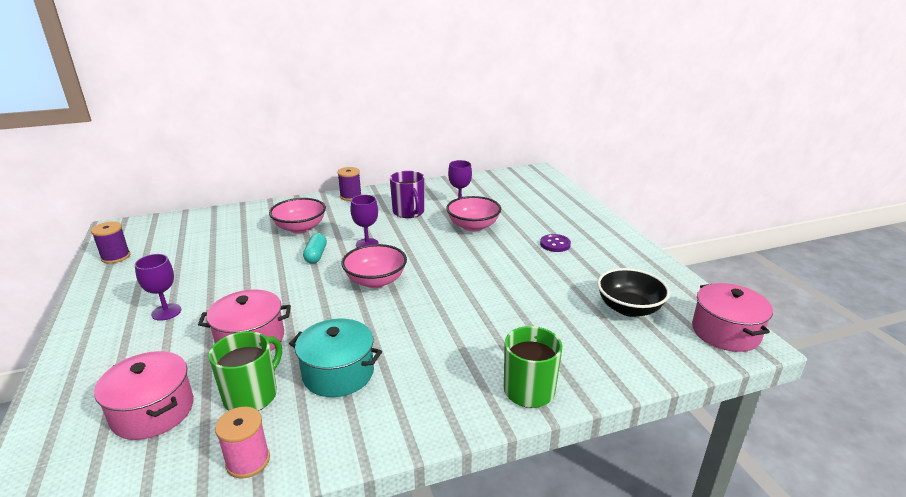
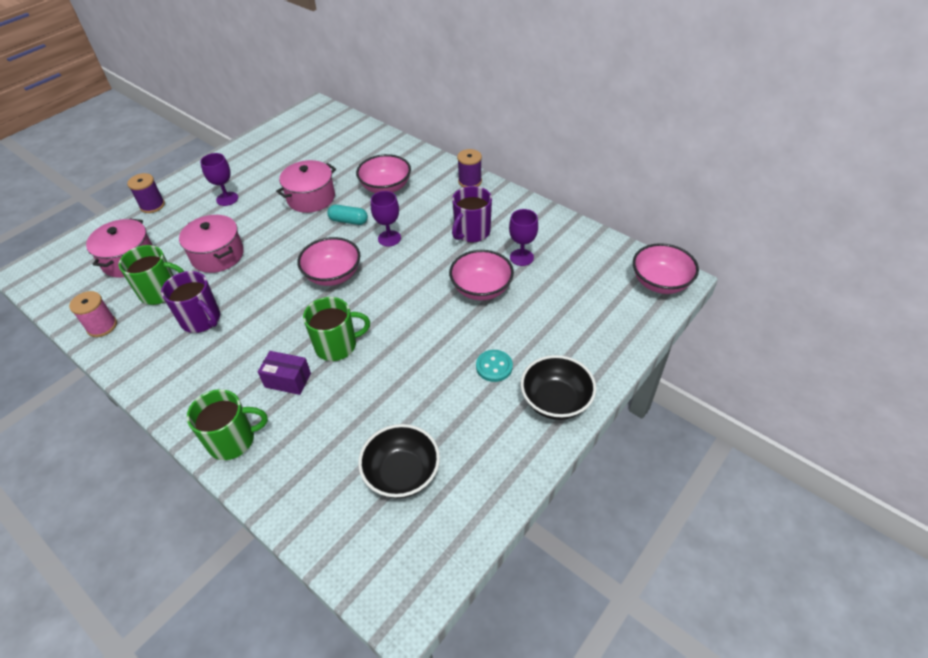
camera: 60 degrees right, 20 degrees up
(116, 257) = (277, 133): purple spool -> purple spool (152, 205)
(316, 255) = (348, 221): turquoise capsule -> turquoise capsule turned 45 degrees clockwise
(338, 373) = (201, 319): turquoise pot -> purple mug
(466, 301) = (337, 345): none -> green mug
(482, 338) = (288, 380): none -> purple box
(534, 175) = (660, 282): none -> pink bowl
(555, 244) = (494, 367): purple button -> turquoise button
(604, 234) = (555, 401): none -> black bowl
(725, 332) = (407, 577): pink pot -> pink pot (311, 198)

